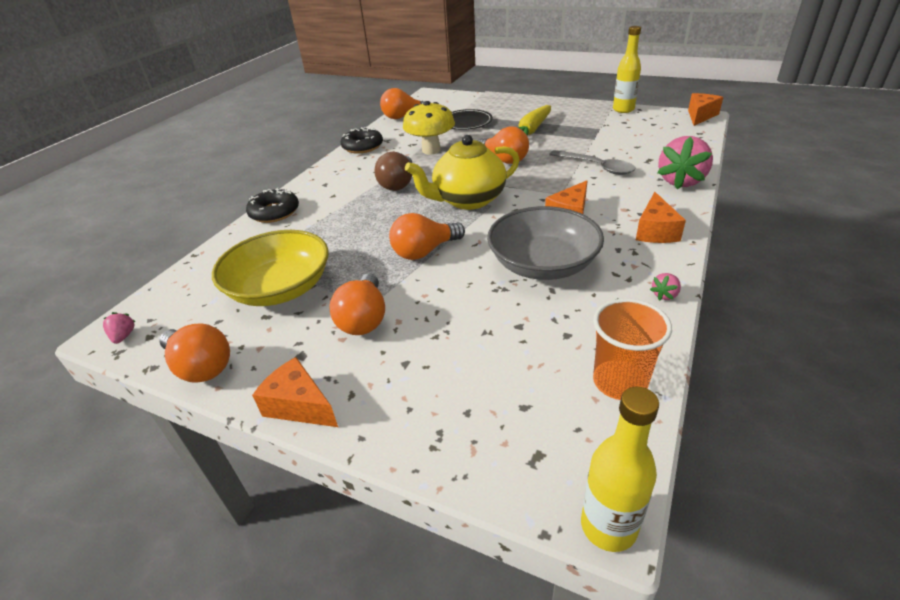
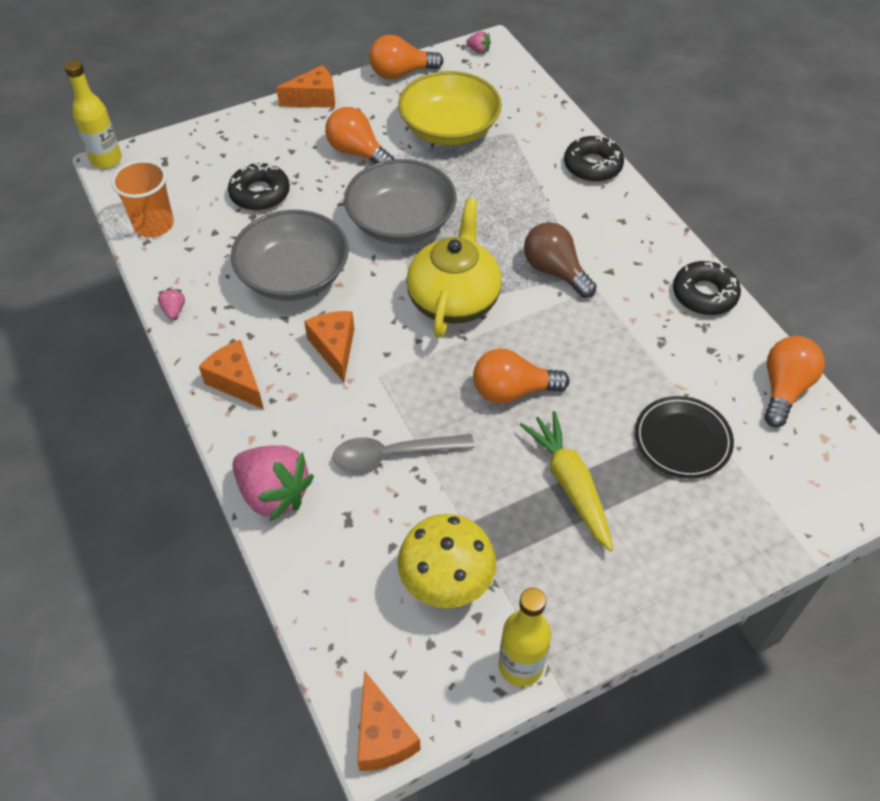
camera: 125 degrees right, 15 degrees up
(424, 251) = (401, 222): orange light bulb -> grey bowl
(431, 150) = (619, 346): yellow mushroom -> yellow mushroom (446, 583)
(487, 341) = (260, 193): none -> black donut
(681, 181) = (274, 494): pink strawberry -> pink strawberry turned 150 degrees clockwise

